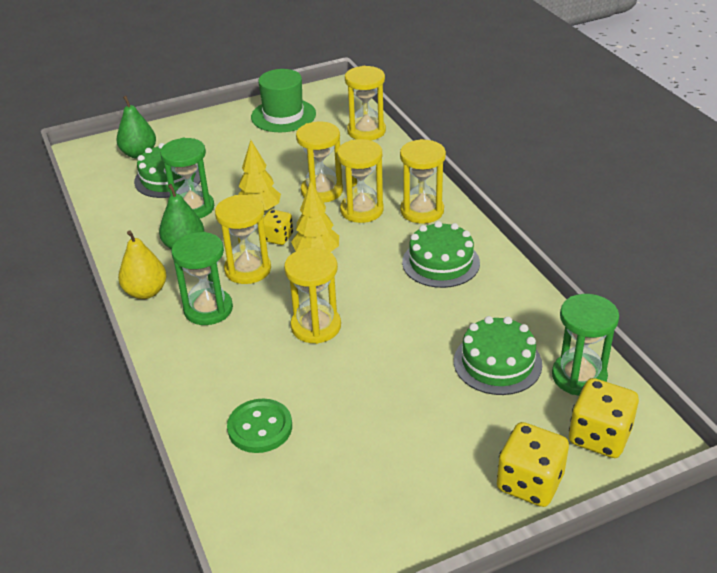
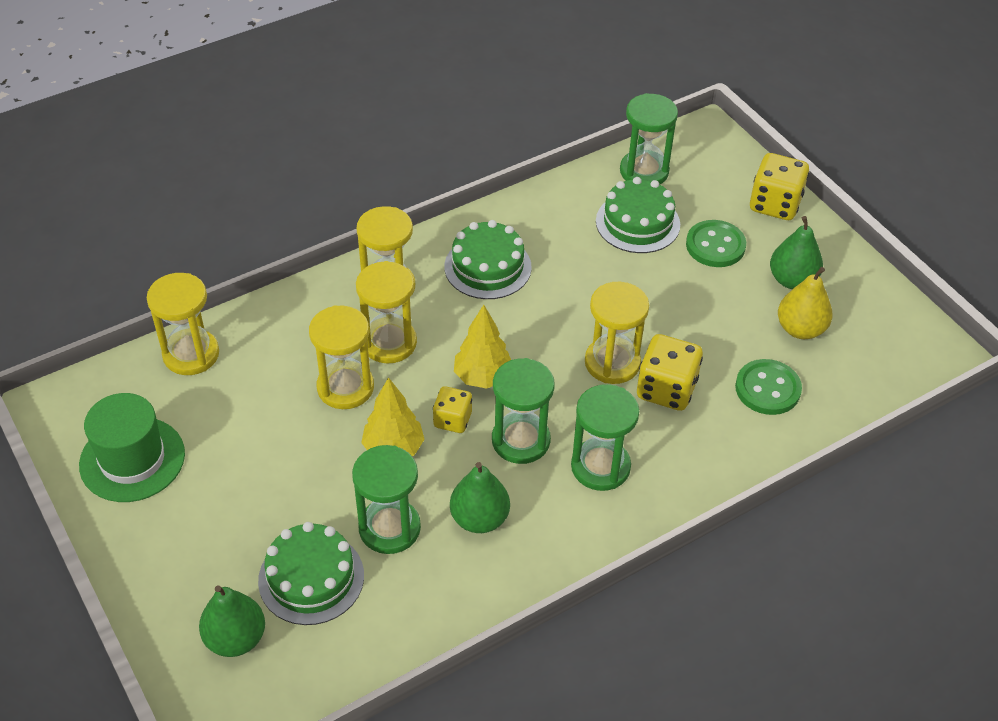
camera: 100 degrees left, 10 degrees up
(146, 292) = (578, 540): yellow pear -> yellow pear (800, 329)
(248, 269) = (520, 440): yellow hourglass -> green hourglass
(405, 475) = (792, 280): none -> green pear
(462, 418) = (715, 245): none -> green button
(599, 436) = (712, 163): yellow dice -> yellow dice (666, 389)

